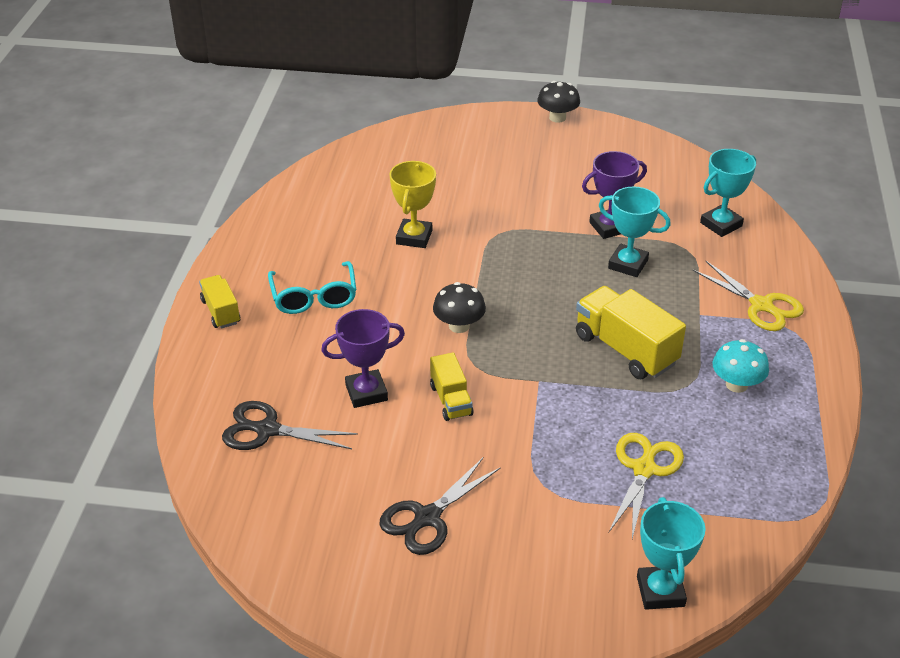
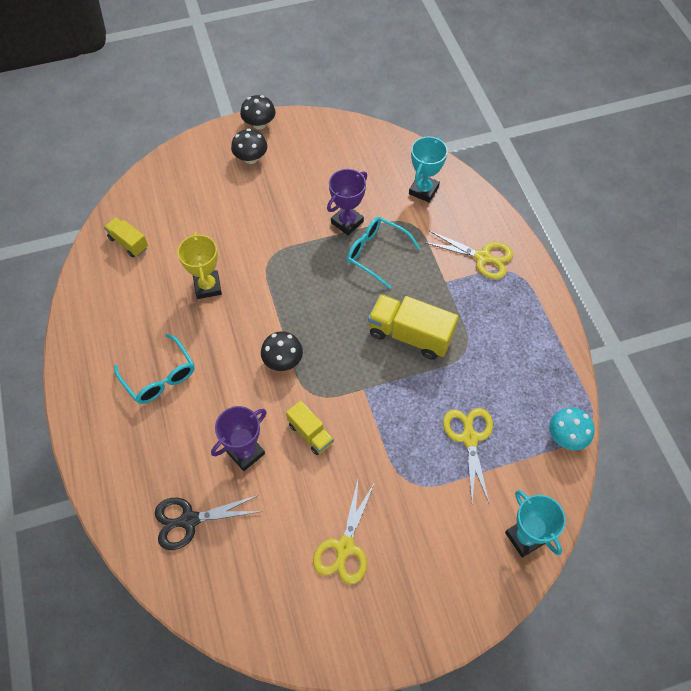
camera: 25 degrees left, 20 degrees up
(221, 312) = (93, 421): yellow truck -> yellow truck (128, 243)
(427, 518) = (344, 548): black scissors -> yellow scissors
(530, 143) = (251, 158): none -> black mushroom
(628, 264) = (376, 253): turquoise trophy -> turquoise glasses
(736, 384) = (496, 336): turquoise mushroom -> turquoise mushroom (566, 436)

